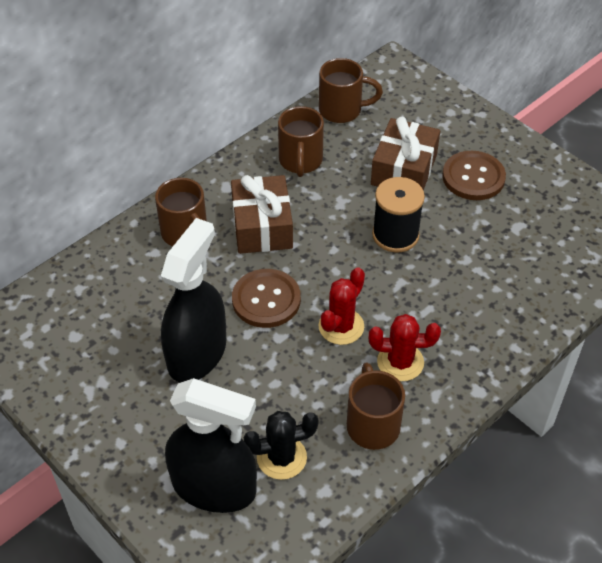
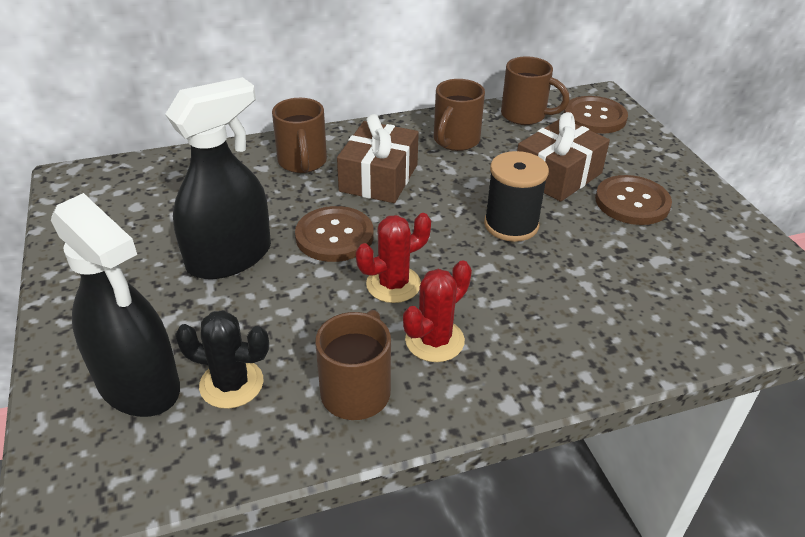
camera: 25 degrees right, 10 degrees down
(400, 92) = (594, 117): none -> brown button
(400, 362) = (434, 340): red cactus -> red cactus turned 75 degrees counterclockwise

